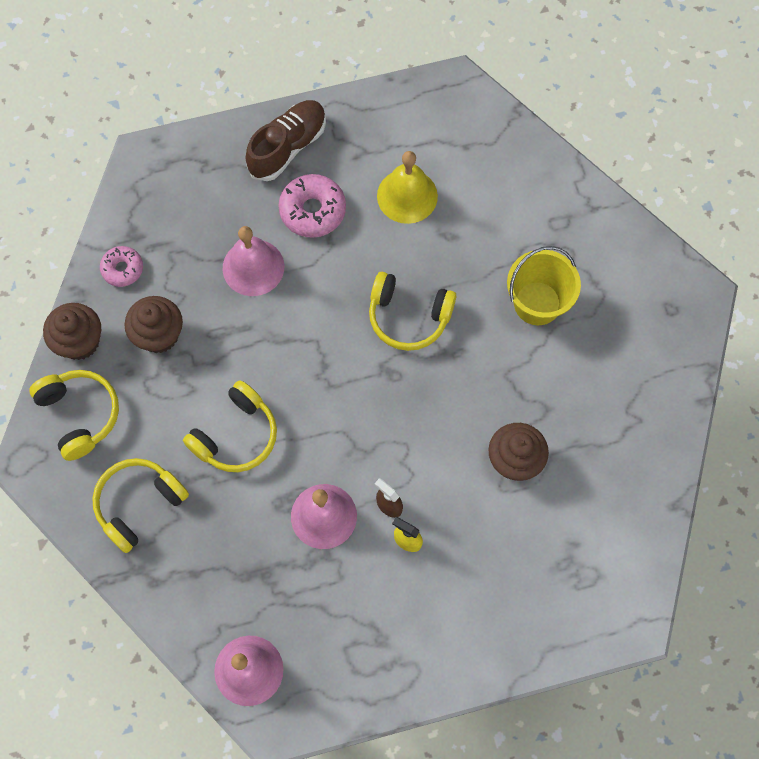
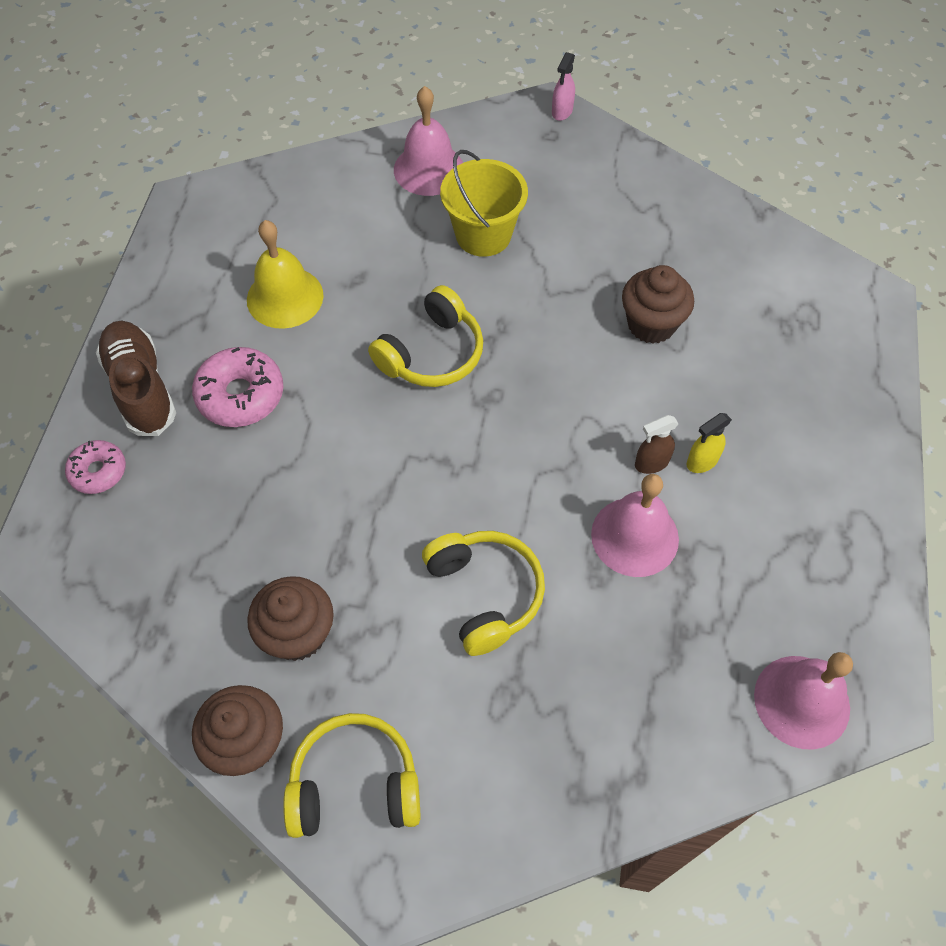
camera: 65 degrees left, 10 degrees down
(122, 269) = (176, 643): pink donut -> pink donut (98, 471)
(139, 504) = (522, 753): yellow headphones -> none
(253, 267) = (273, 487): pink bell -> pink bell (429, 169)
(702, 307) = (562, 112): none -> pink spray bottle

